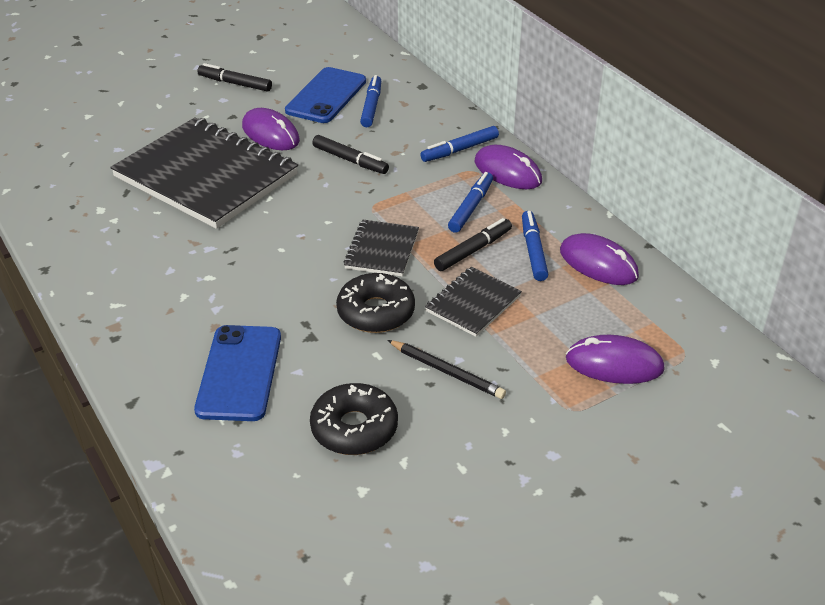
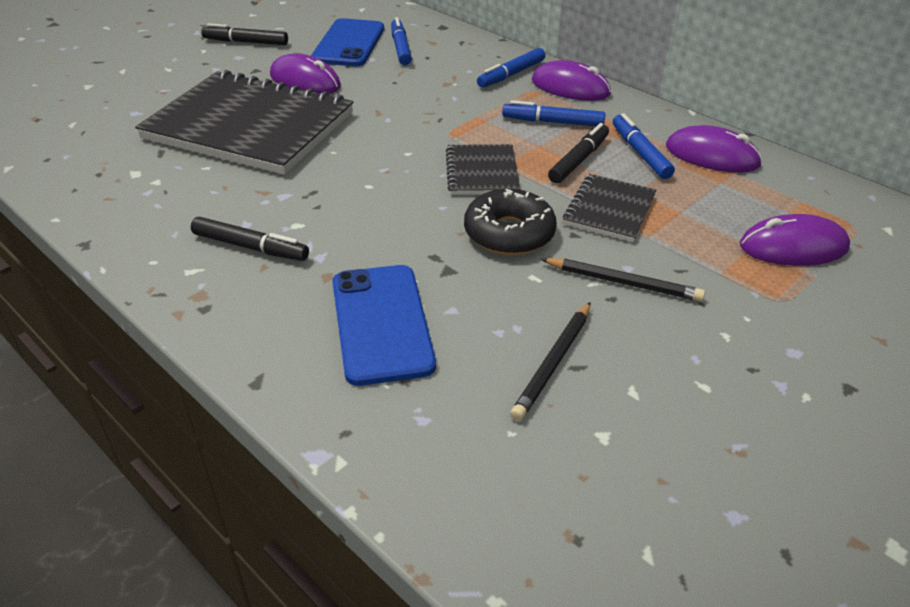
camera: 15 degrees left, 0 degrees up
(350, 160) = (403, 95): black marker -> black marker (250, 247)
(354, 428) = (553, 363): black donut -> black pencil
(471, 207) = (552, 122): blue marker -> blue marker turned 90 degrees counterclockwise

